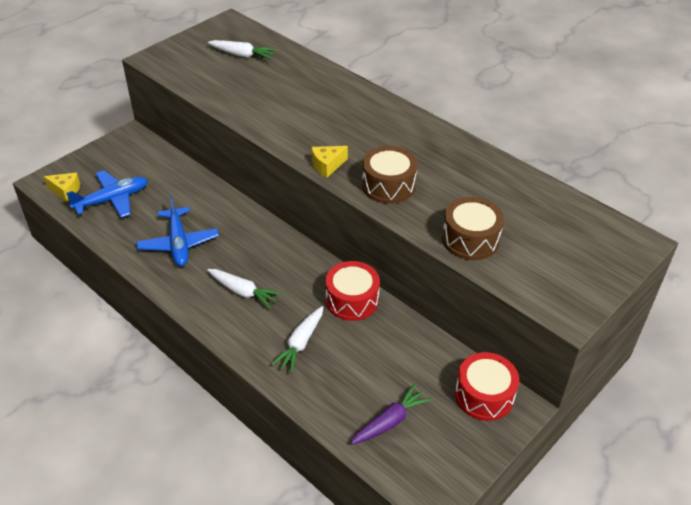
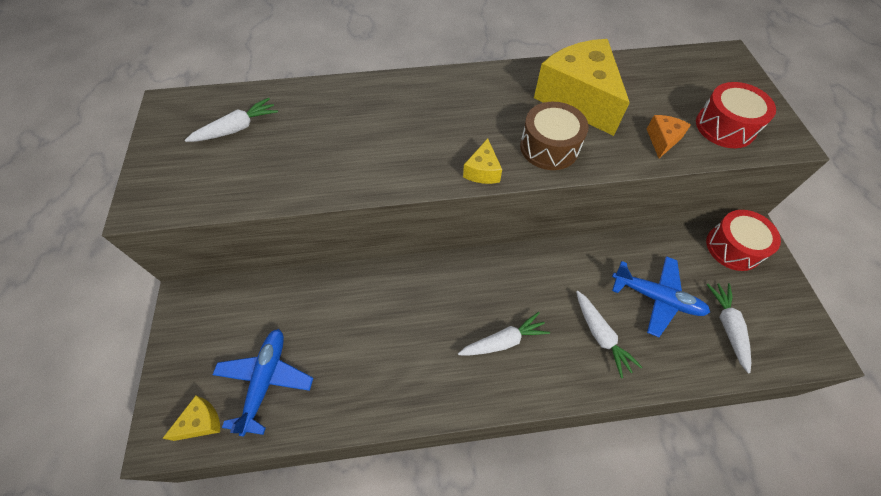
camera: 50 degrees left, 15 degrees up
(178, 243) = (391, 356): blue plane -> blue plane (656, 298)
(352, 300) = (576, 264): red drum -> red drum (725, 127)
(390, 421) = (727, 326): purple carrot -> white carrot
(458, 178) = (577, 99): none -> yellow cheese
(470, 239) = (662, 140): brown drum -> orange cheese

